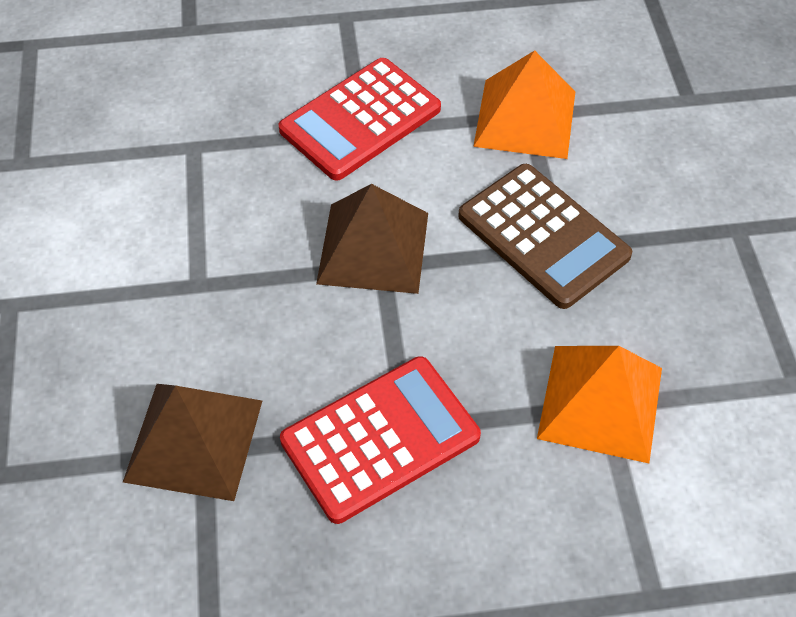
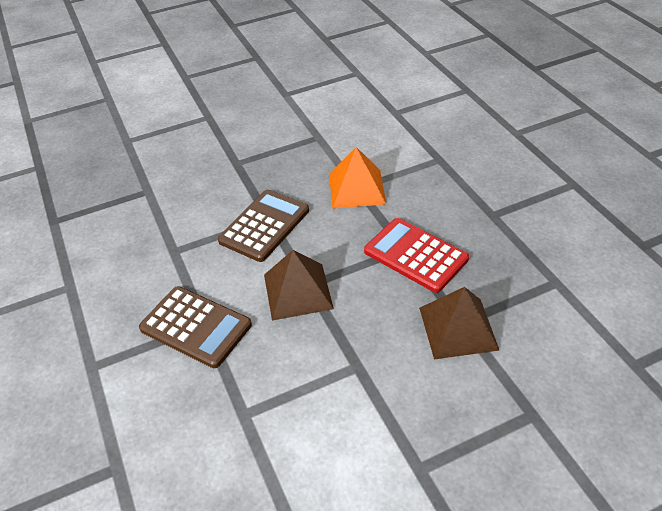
camera: 105 degrees left, 10 degrees down
(360, 120) = (196, 327): red calculator -> brown calculator
(525, 118) = (177, 251): orange pyramid -> none

